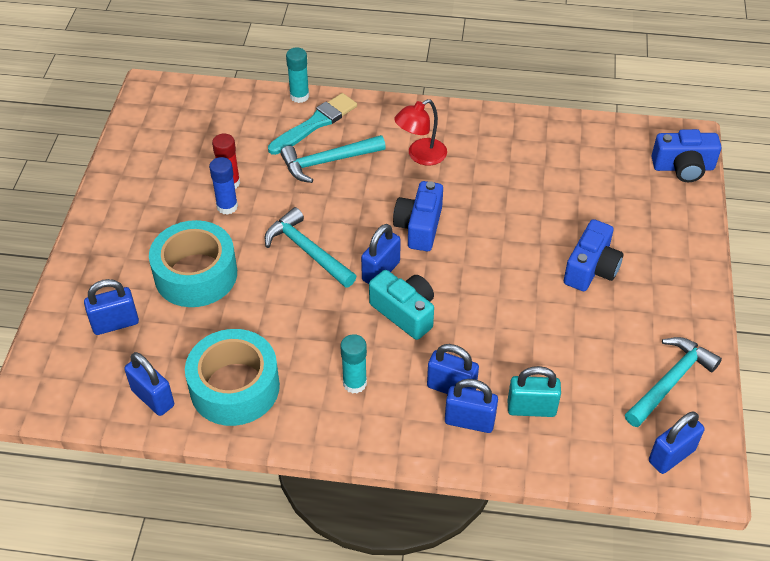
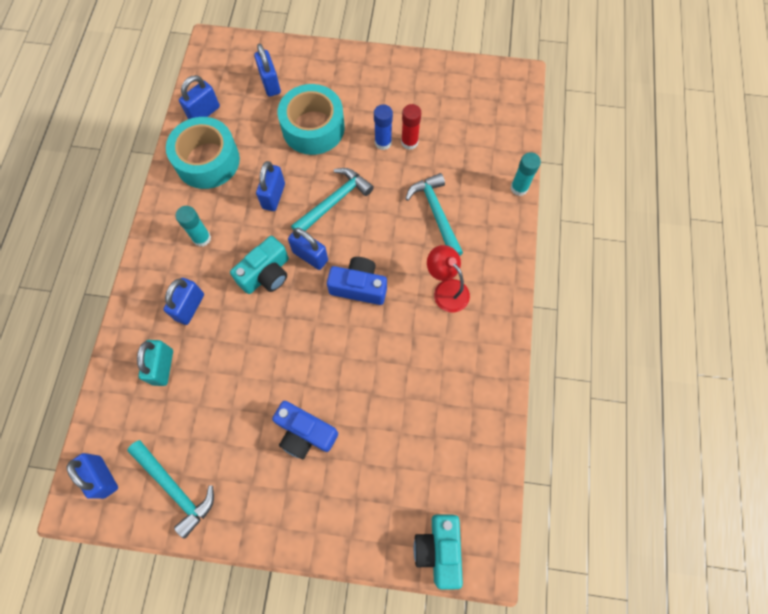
camera: 90 degrees right, 20 degrees up
(315, 124) = (483, 202): turquoise brush -> none
(469, 421) = (157, 319): blue padlock -> blue padlock (273, 196)
(683, 167) = (439, 548): blue camera -> turquoise camera

